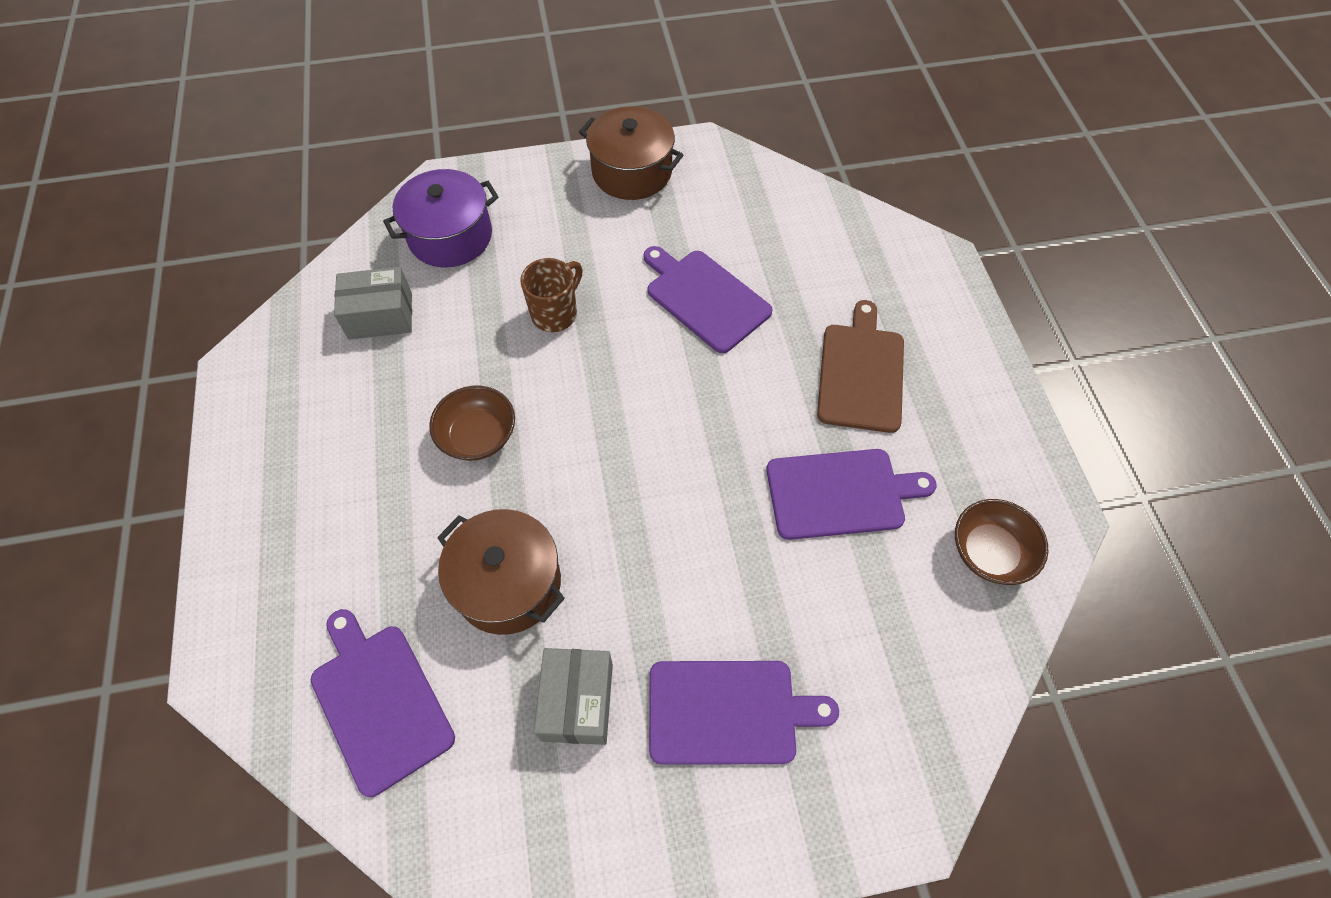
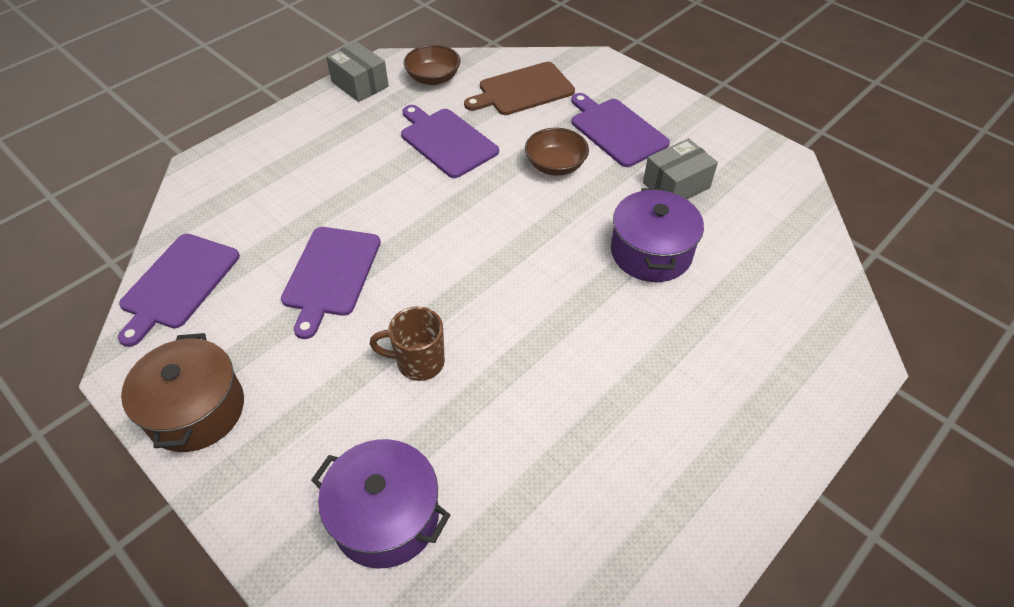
camera: 125 degrees left, 10 degrees down
(379, 702) = (776, 266): purple cutting board -> purple cutting board (178, 284)
(380, 315) = (526, 501): grey box -> grey box (360, 84)
(478, 436) = (572, 338): brown bowl -> brown bowl (555, 165)
(508, 583) = (651, 252): brown pot -> purple pot
(861, 373) = (343, 166): brown cutting board -> brown cutting board (523, 90)

